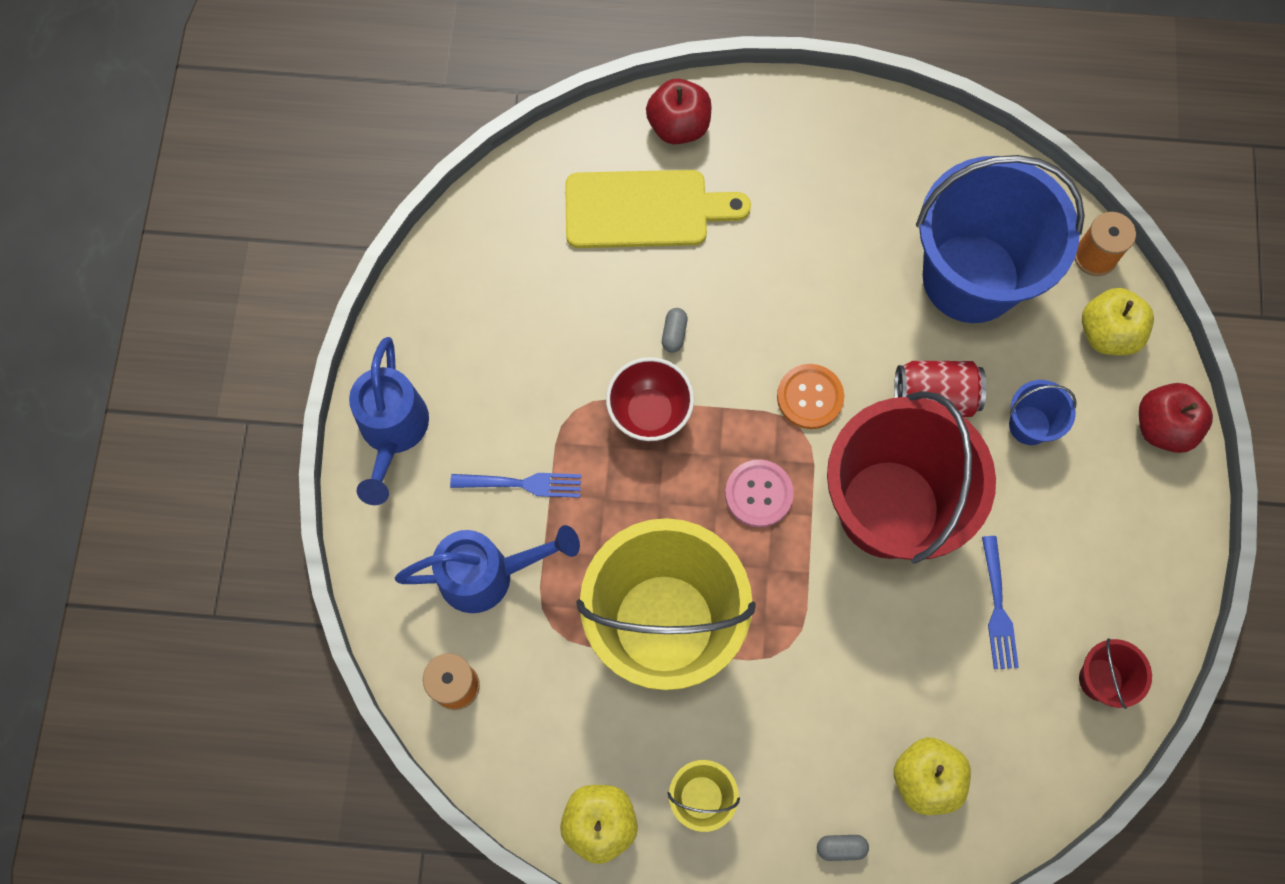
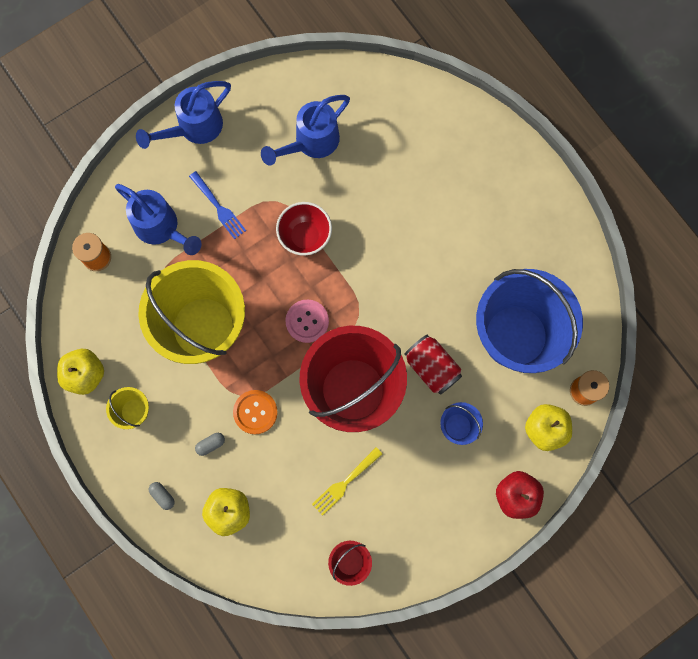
camera: 50 degrees right, 5 degrees up
(536, 313) = (310, 143): none -> blue watering can
(645, 210) = (410, 149): yellow cutting board -> none
(674, 334) = (356, 215): grey capsule -> grey capsule (211, 444)
(678, 126) = (471, 128): red apple -> none
(810, 397) = (379, 307): orange button -> orange button (255, 412)
(997, 607) = (345, 482): blue fork -> yellow fork

